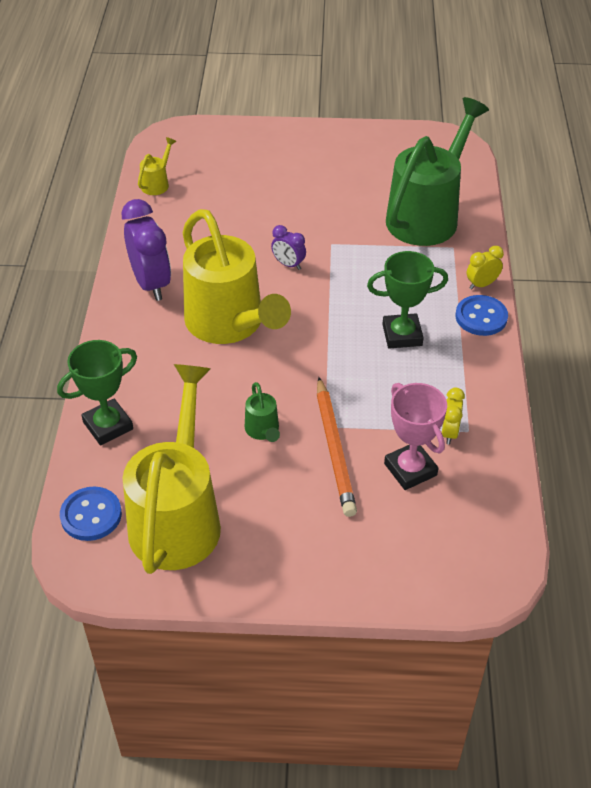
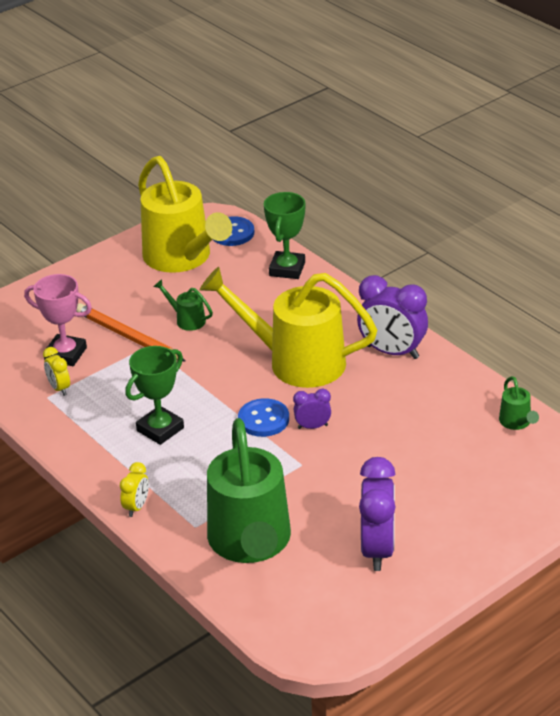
camera: 140 degrees right, 10 degrees down
(157, 183) = (516, 423): yellow watering can -> green watering can
(353, 167) = (378, 550): none -> purple clock
(481, 317) = (111, 479): blue button -> blue button (263, 419)

